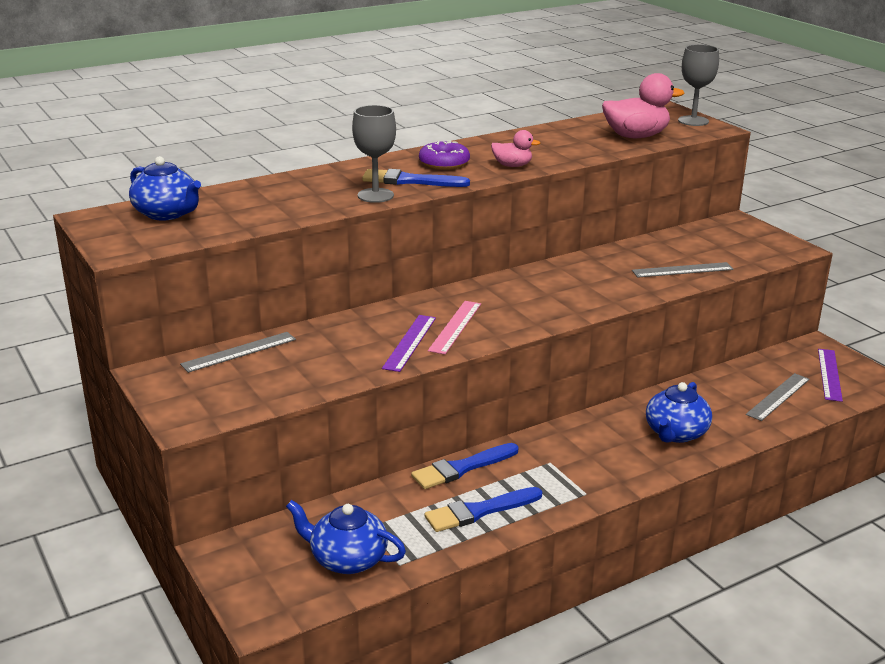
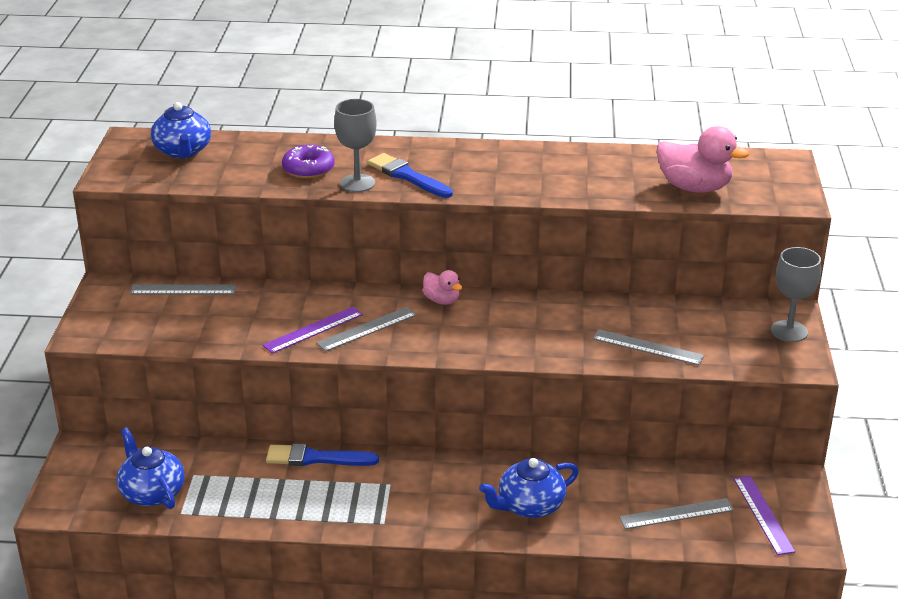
camera: 35 degrees right, 5 degrees up
(444, 163) = (464, 165): purple donut -> purple donut (308, 169)
(455, 327) = (367, 329): pink ruler -> grey ruler
(479, 511) = (285, 499): blue brush -> none
(512, 166) = (520, 187): pink duck -> pink duck (442, 300)
(693, 121) = (789, 185): grey goblet -> grey goblet (789, 331)
(829, 374) = (763, 514): purple ruler -> purple ruler turned 60 degrees counterclockwise

